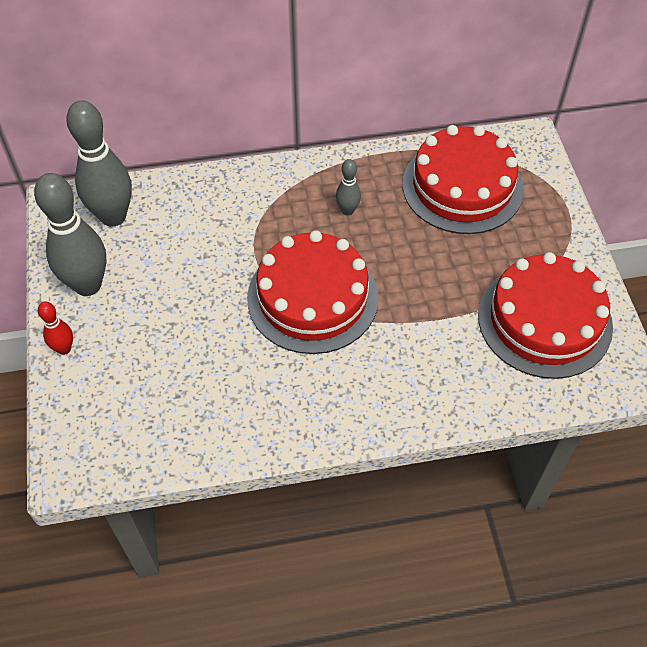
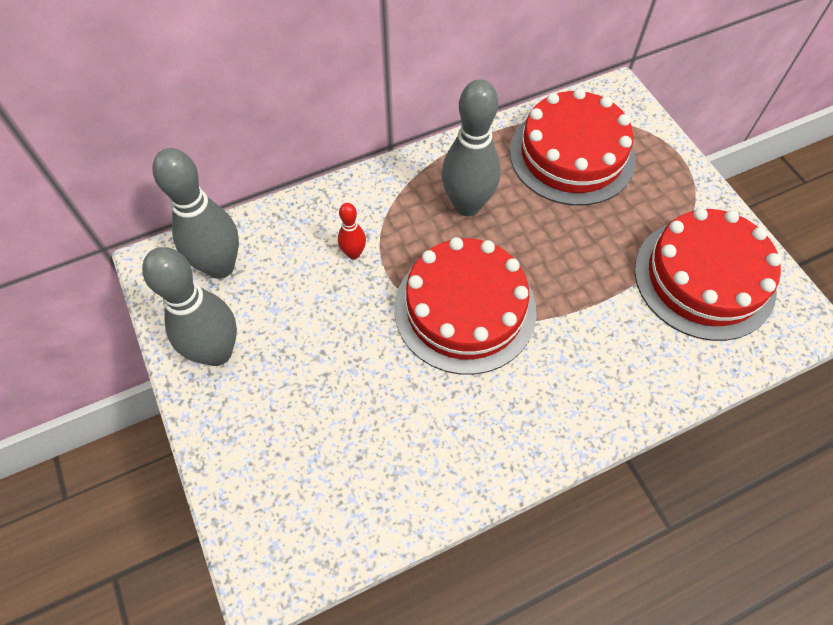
camera: 15 degrees left, 5 degrees up
(64, 349) = (214, 434): red bowling pin -> red bowling pin (353, 253)
(347, 210) = (467, 205): grey bowling pin -> grey bowling pin, size x2.09

